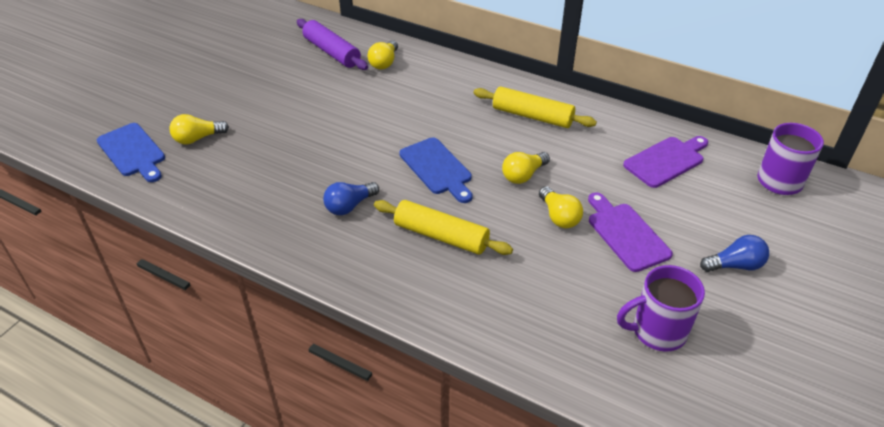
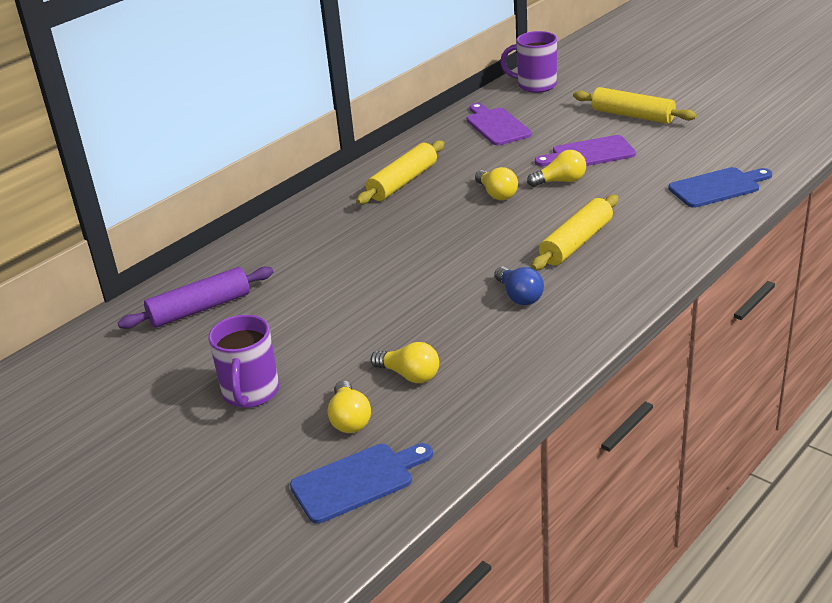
camera: 75 degrees left, 10 degrees down
(384, 63) = (250, 268): yellow light bulb -> yellow light bulb (409, 375)
(437, 168) = (471, 240): blue cutting board -> blue cutting board (718, 187)
(657, 331) = (701, 154): purple mug -> purple mug (250, 393)
(735, 265) = (632, 116): blue light bulb -> yellow rolling pin

